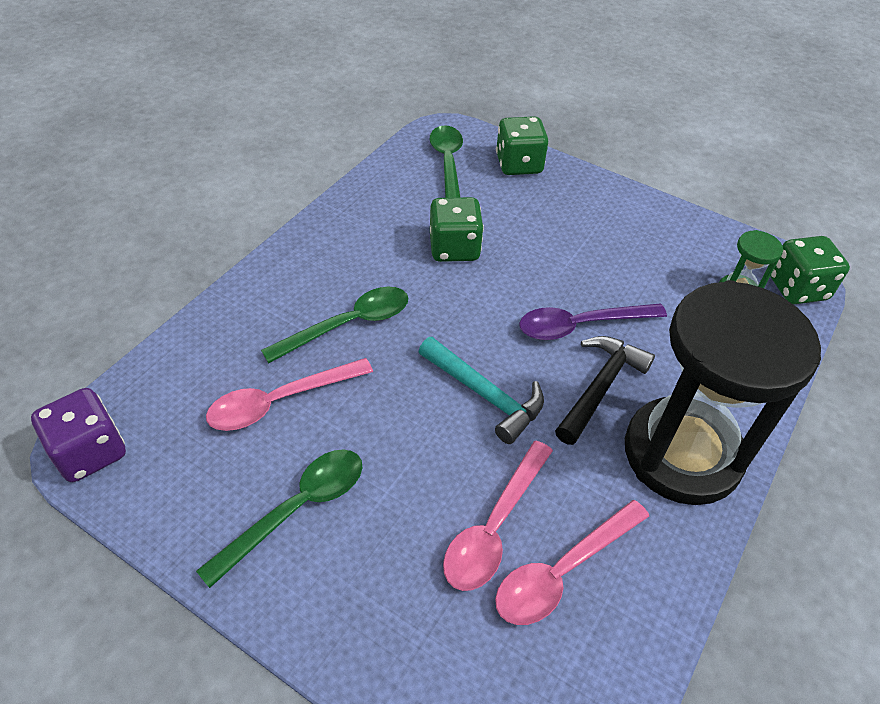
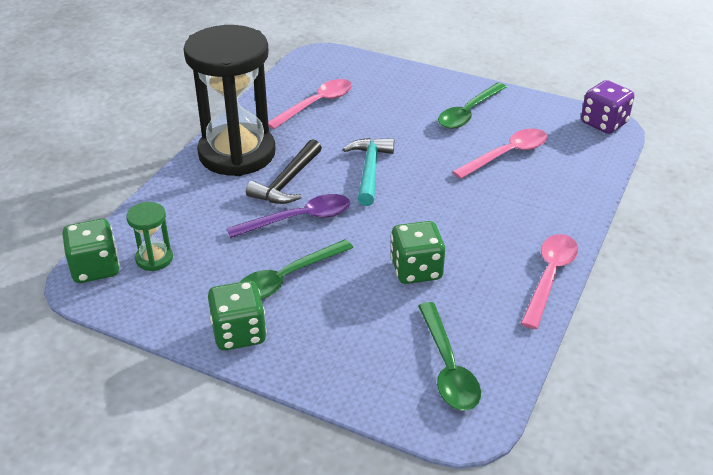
camera: 175 degrees right, 10 degrees down
(348, 325) = (484, 201): green spoon -> green spoon (287, 278)
(485, 395) = (369, 170): turquoise hammer -> turquoise hammer turned 60 degrees clockwise
(494, 526) = (355, 116): pink spoon -> pink spoon (549, 277)
(519, 164) = (364, 379): green dice -> green dice (239, 333)

